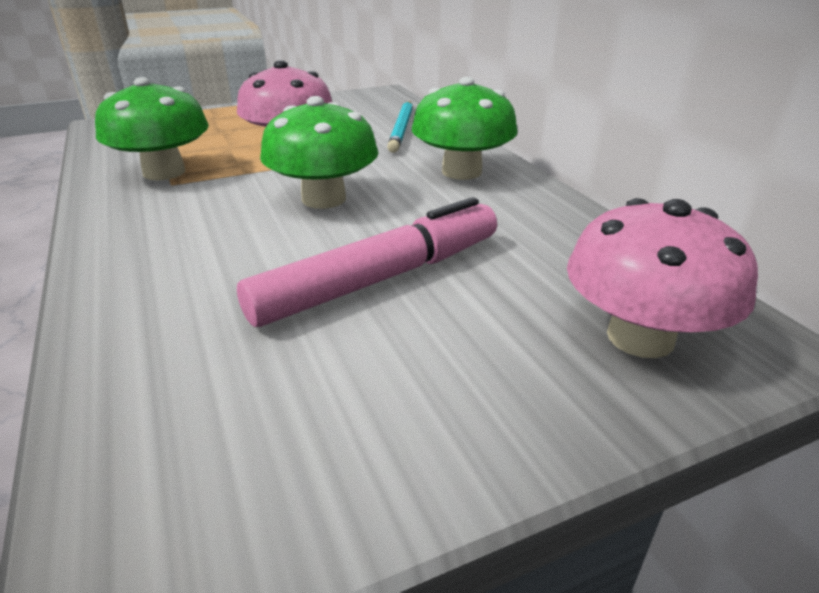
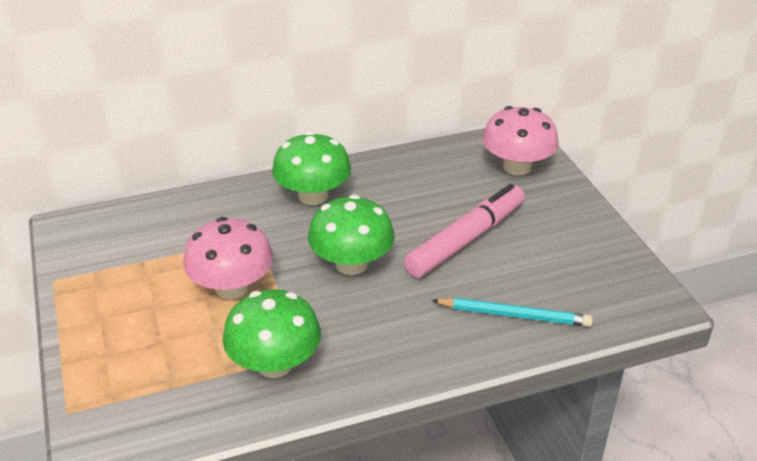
camera: 85 degrees left, 5 degrees up
(380, 279) = (466, 240): pink marker -> pink marker turned 75 degrees clockwise
(402, 129) = (200, 219): turquoise pencil -> turquoise pencil (514, 315)

